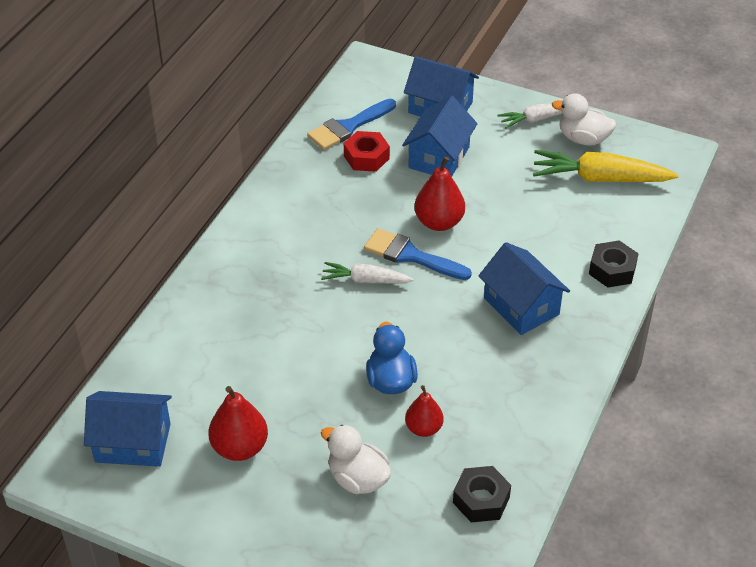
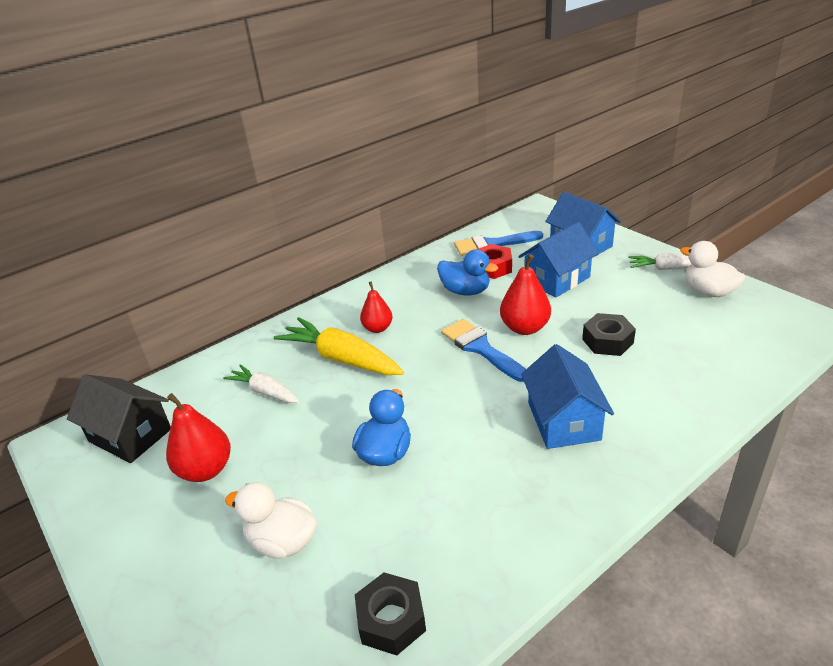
camera: 30 degrees right, 10 degrees down
(133, 443) = (130, 435): blue house -> black house
(356, 194) = (465, 291): none -> blue duck
(358, 479) = (282, 542): white duck -> white duck turned 45 degrees counterclockwise
(365, 280) = (425, 358): white carrot -> white carrot (265, 391)
(423, 428) = (384, 512): red pear -> red pear (377, 328)
(600, 178) = (711, 327): yellow carrot -> yellow carrot (341, 359)
(612, 270) = (686, 412): black nut -> black nut (607, 341)

